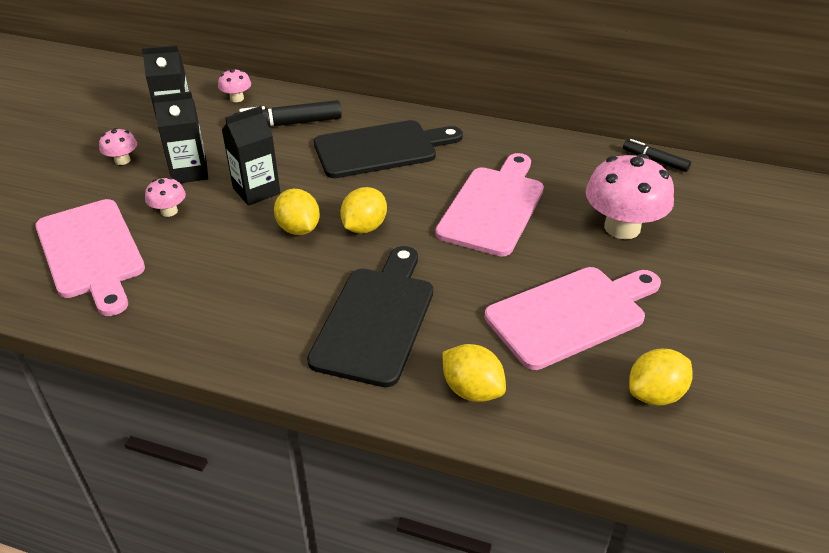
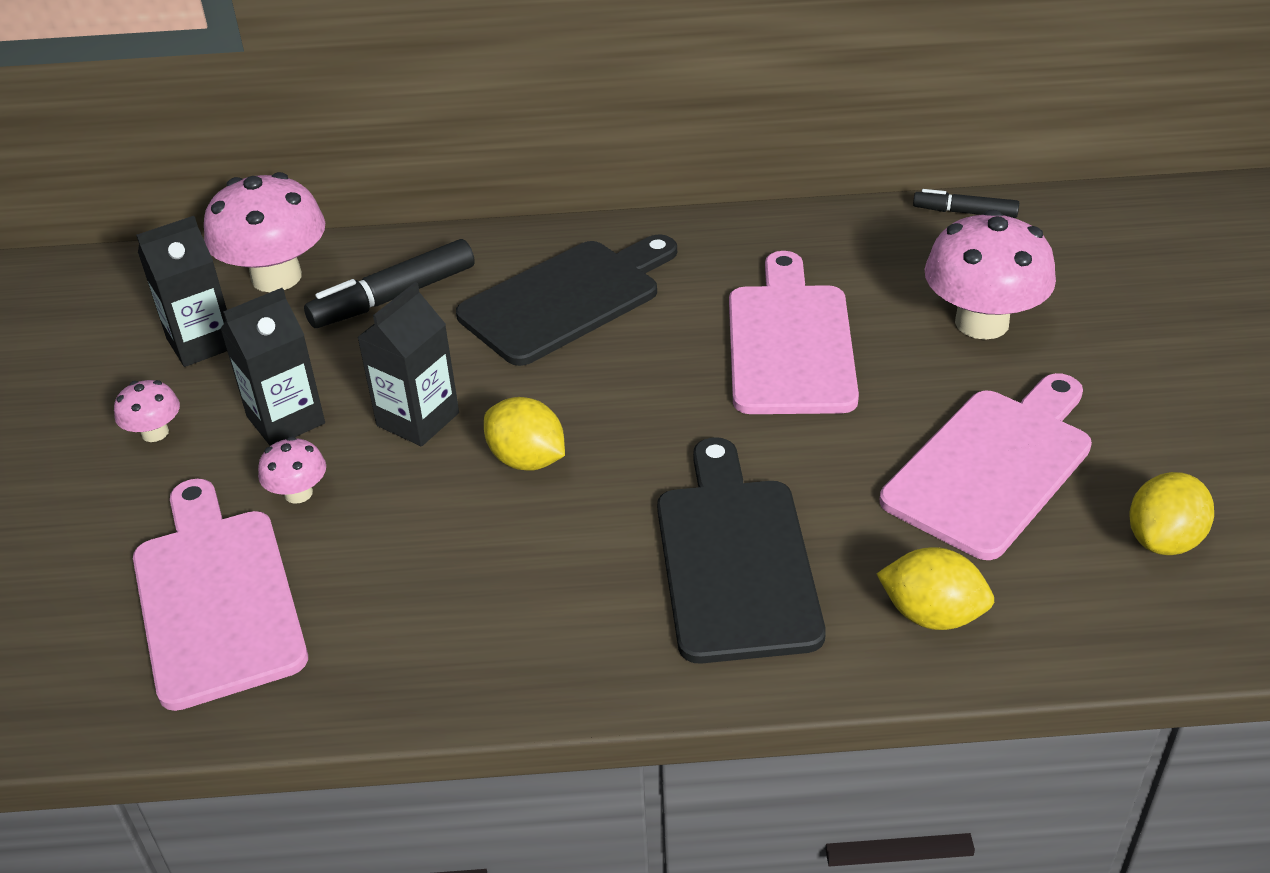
camera: 20 degrees left, 0 degrees up
(91, 252) = (216, 598): pink cutting board -> pink cutting board turned 150 degrees counterclockwise
(237, 98) = (276, 277): pink mushroom -> pink mushroom, size x2.10
(364, 227) = (624, 428): yellow lemon -> none

